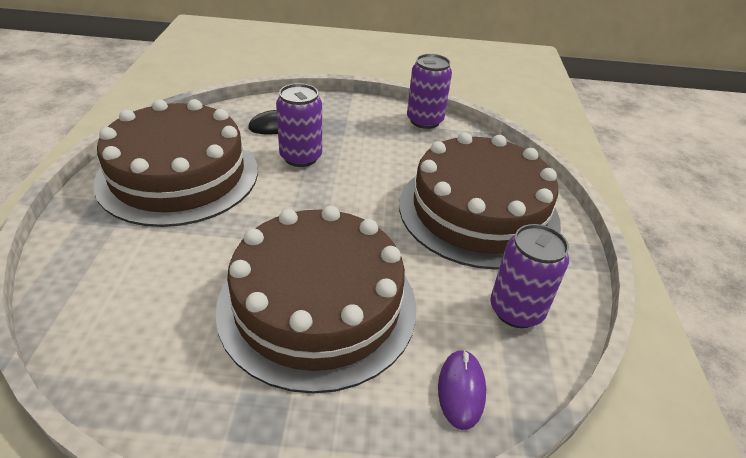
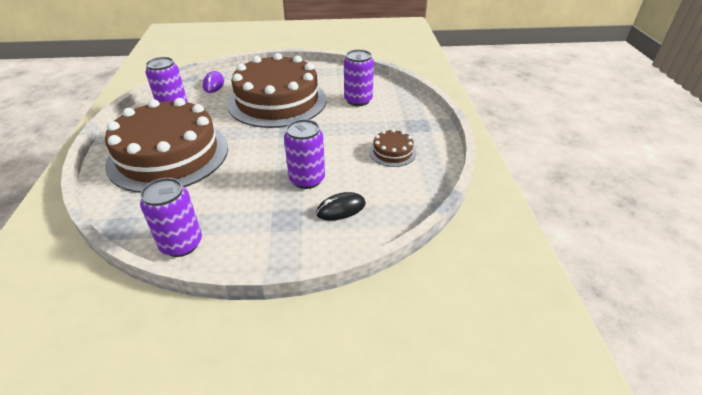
camera: 175 degrees right, 0 degrees up
(160, 283) = (358, 100): none -> purple can
(178, 175) = (392, 152): brown cake -> brown cake, size x0.41

